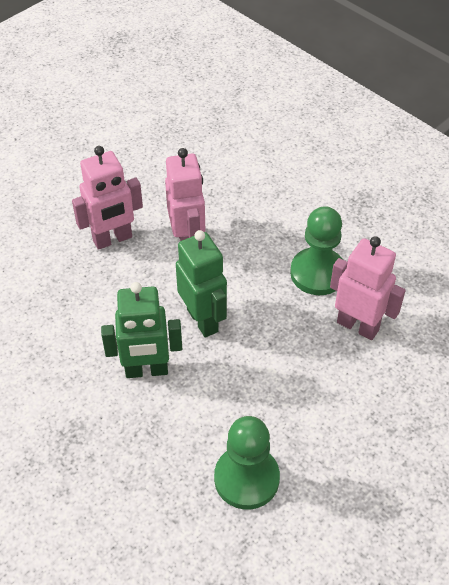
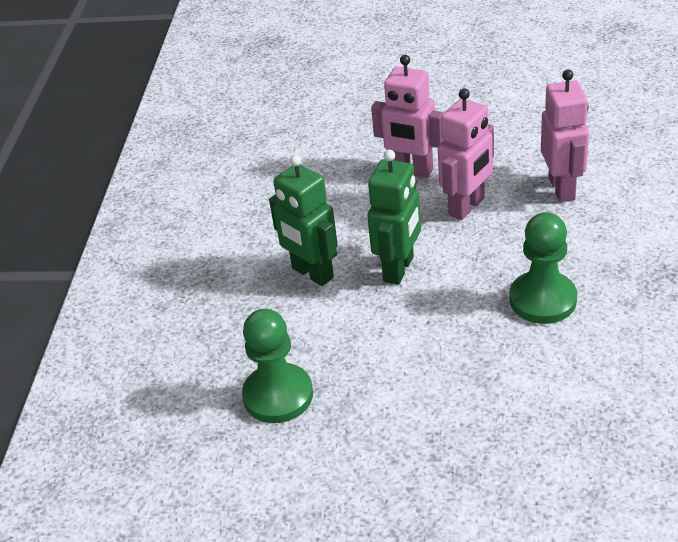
camera: 55 degrees right, 10 degrees down
(358, 326) = (519, 362): pink robot -> pink robot (562, 188)

